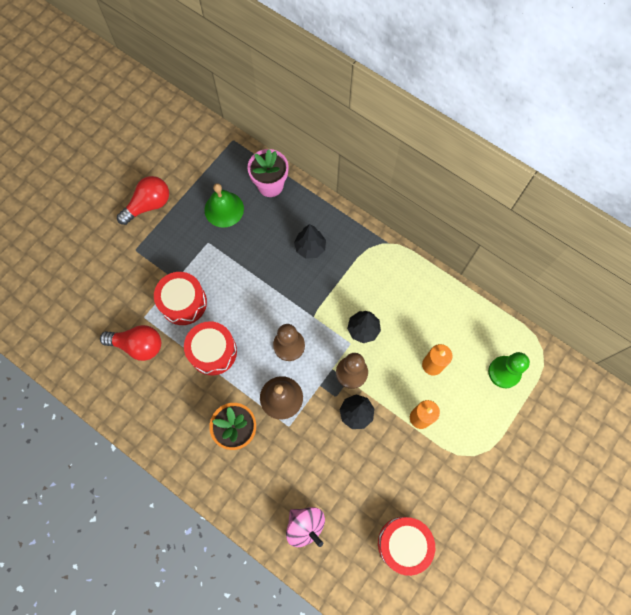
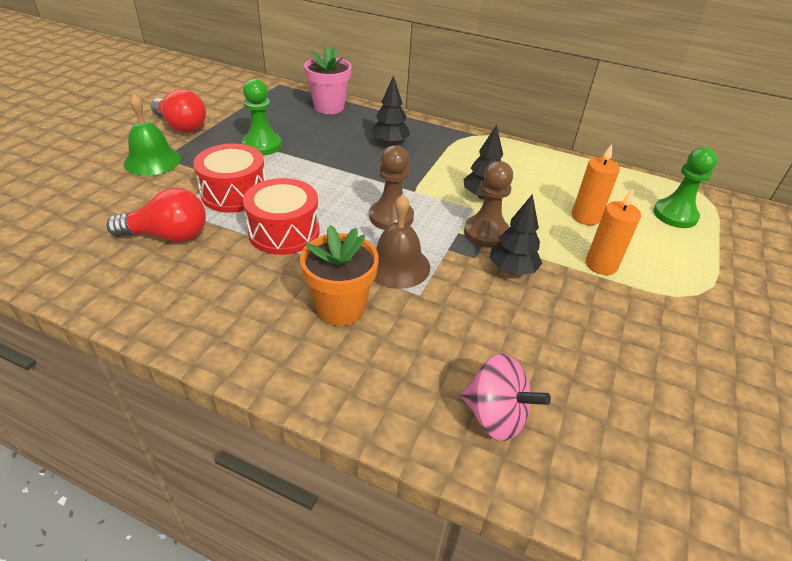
camera: 15 degrees left, 30 degrees down
(149, 205) = (181, 126): red light bulb -> red light bulb turned 90 degrees clockwise
(208, 241) = (262, 145): none -> green pawn
(224, 209) = (277, 124): green bell -> green bell (152, 161)
(403, 544) = (671, 415): red drum -> none

